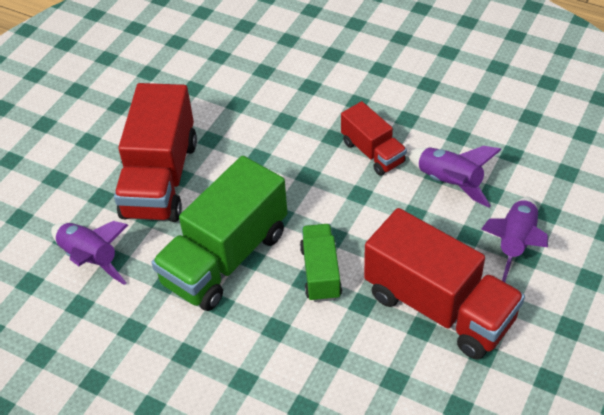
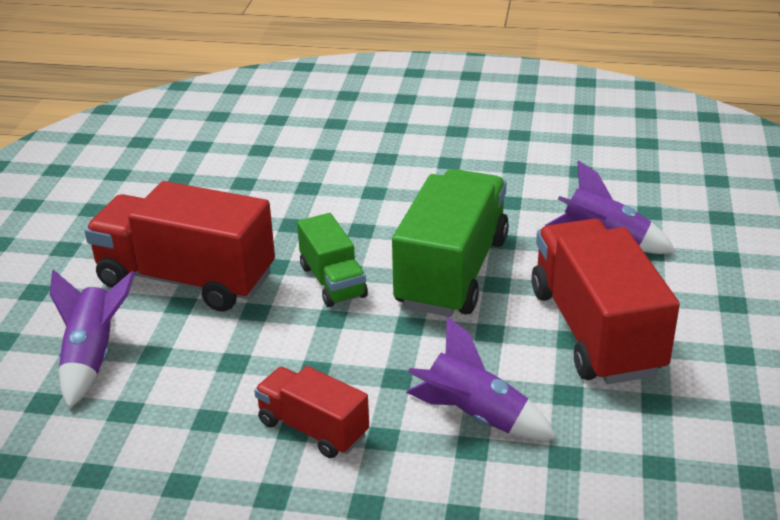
camera: 160 degrees right, 15 degrees down
(449, 183) = (188, 411): purple rocket -> purple rocket (475, 416)

